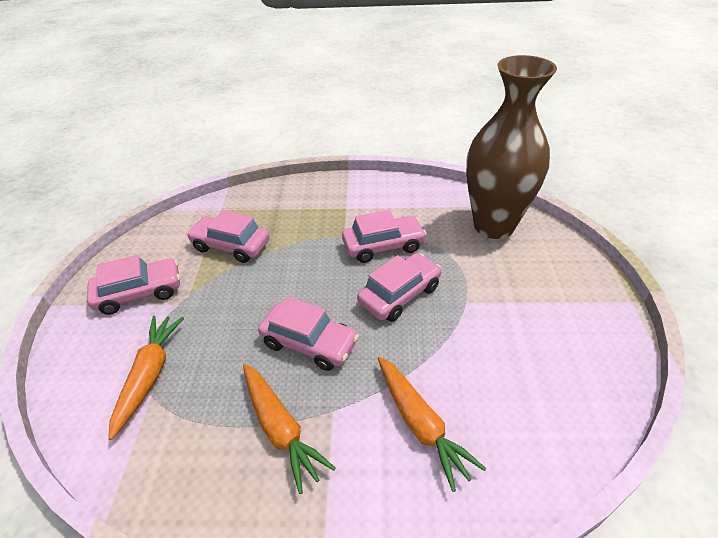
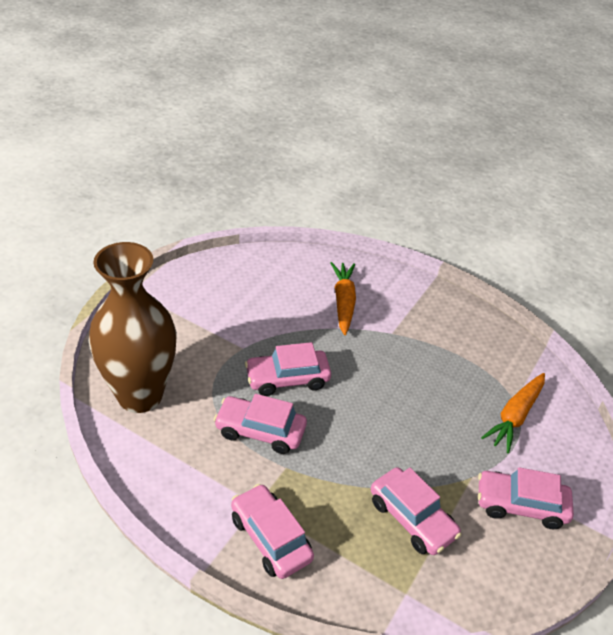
camera: 155 degrees left, 0 degrees up
(280, 428) = (429, 339): orange carrot -> none
(309, 343) = (383, 379): pink car -> pink car (270, 538)

